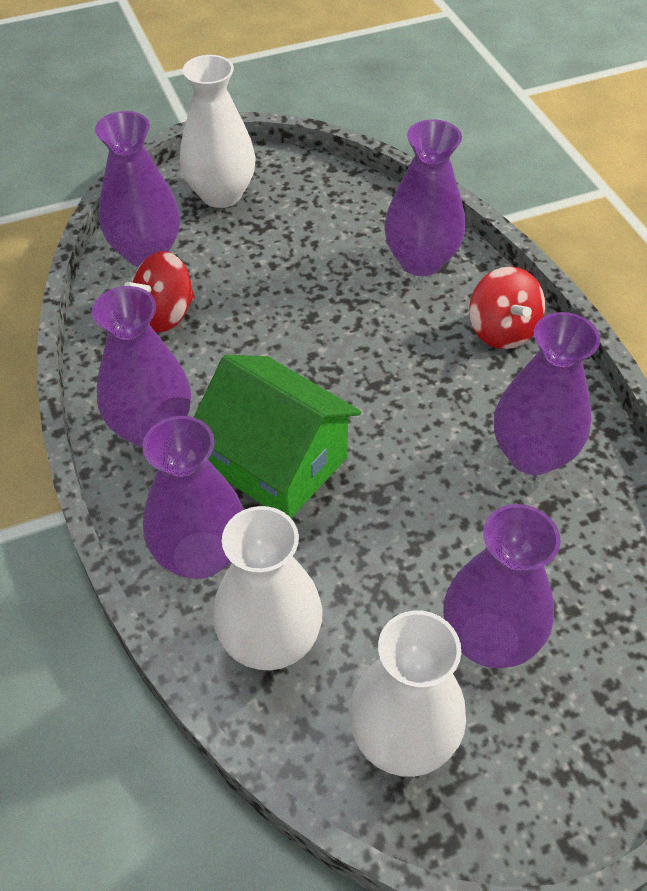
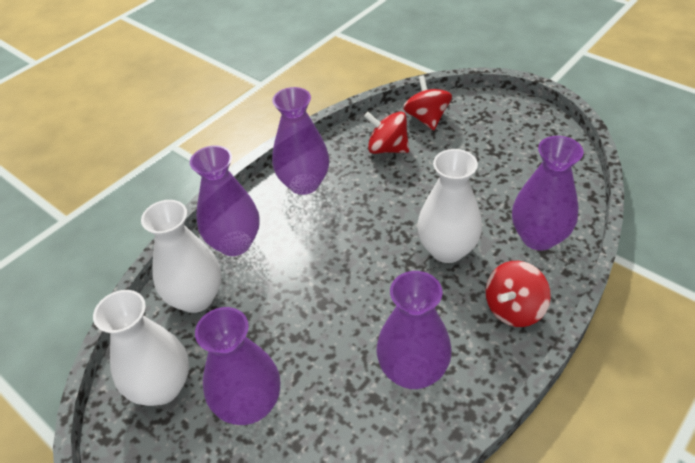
camera: 65 degrees right, 5 degrees down
(146, 252) = (426, 118): purple vase -> red spinning top
(221, 194) = (503, 122): white vase -> white vase (447, 249)
(277, 463) = (316, 245): green house -> none

